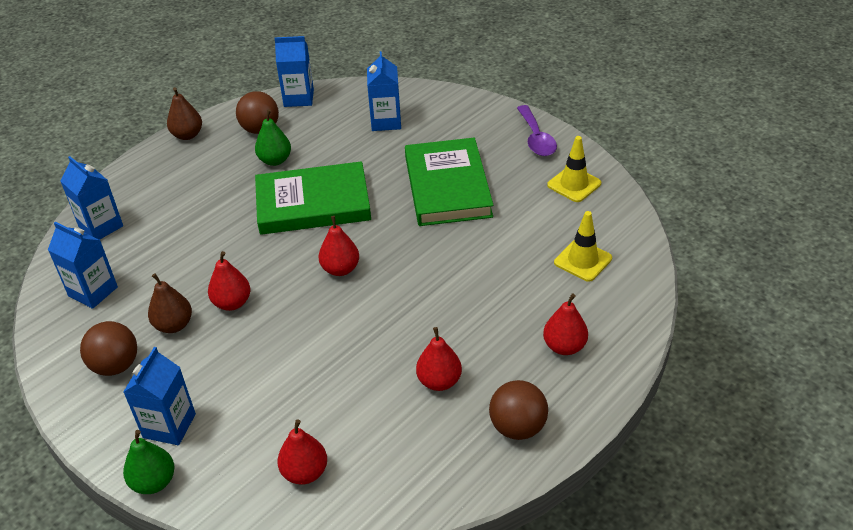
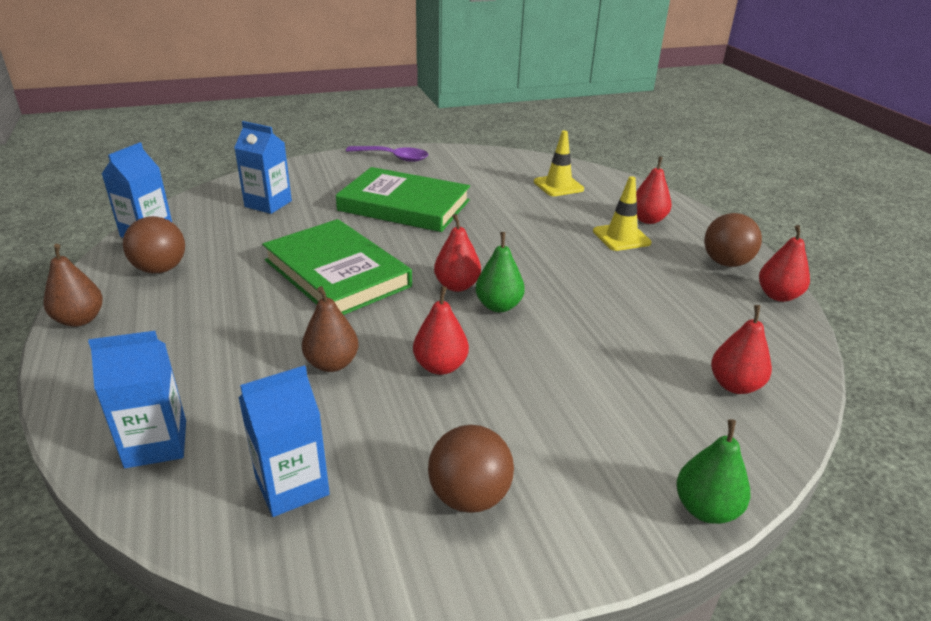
camera: 65 degrees left, 10 degrees down
(169, 426) = (614, 471): blue carton -> none
(174, 325) = (436, 422): brown pear -> brown pear (332, 364)
(275, 160) = (231, 275): green pear -> green pear (498, 306)
(313, 203) = (337, 273): green book -> green book turned 60 degrees counterclockwise
(439, 381) = (652, 280): red pear -> red pear (778, 295)
(574, 184) = (468, 163): yellow traffic cone -> yellow traffic cone (621, 237)

